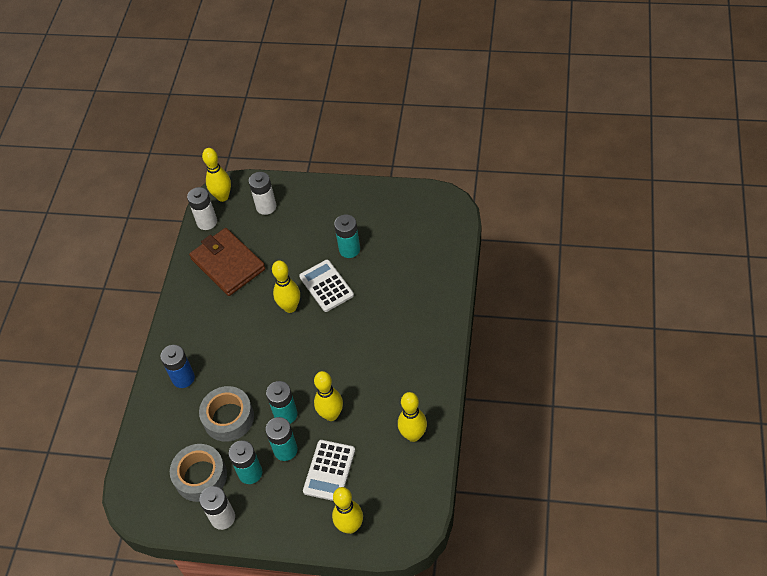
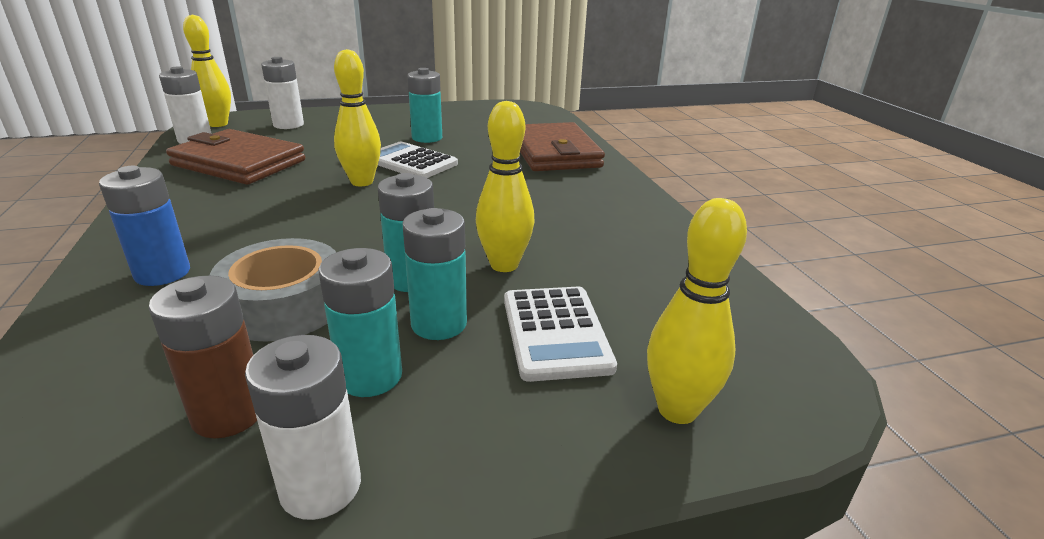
camera: 30 degrees left, 25 degrees down
(200, 476) = (229, 413): grey tape -> brown battery
(413, 435) = (669, 261): yellow bowling pin -> none
(423, 293) = (554, 153): none -> brown wallet

